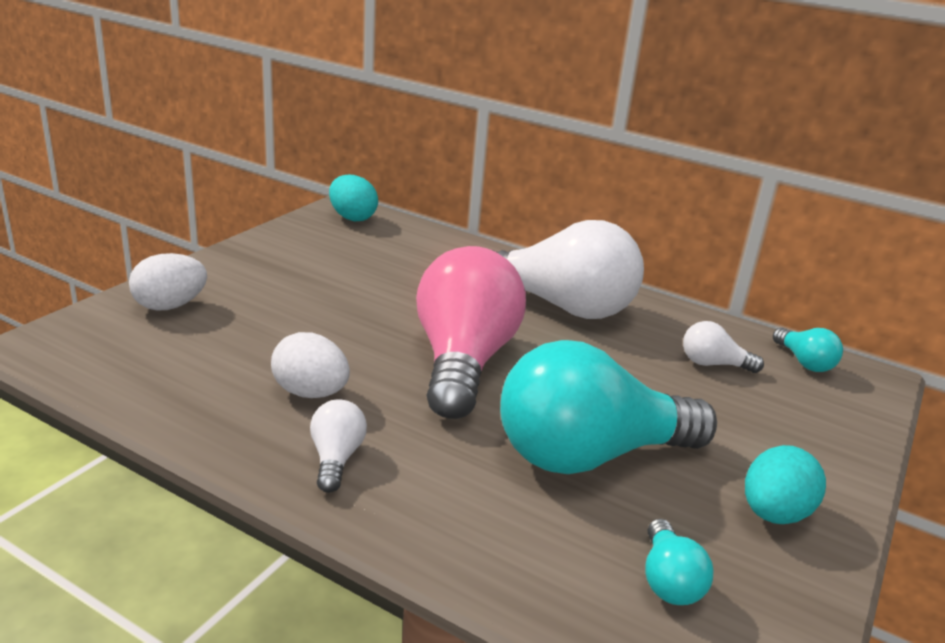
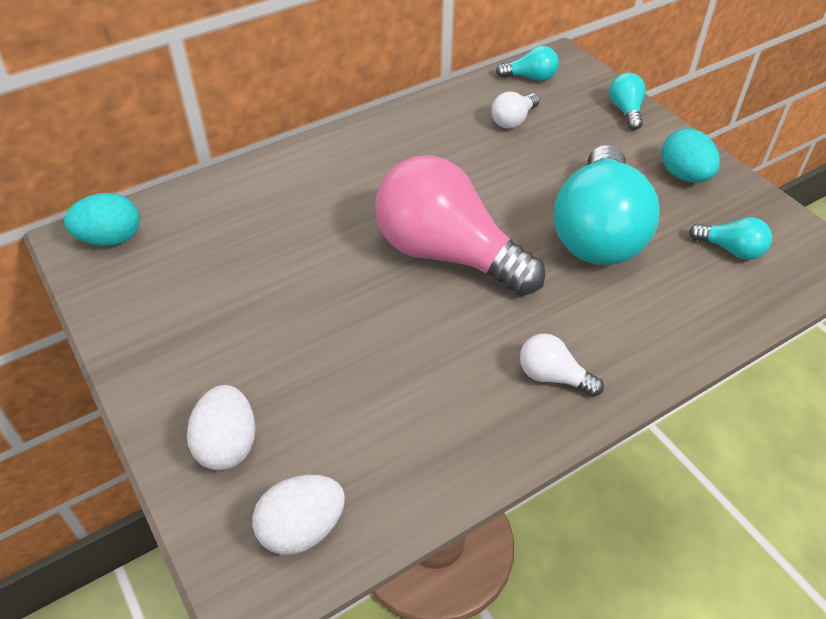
camera: 60 degrees left, 20 degrees up
(310, 393) = (451, 368): white egg -> white egg (302, 529)
(561, 306) = (388, 162): white light bulb -> none
(841, 443) = (625, 111): none -> turquoise light bulb

